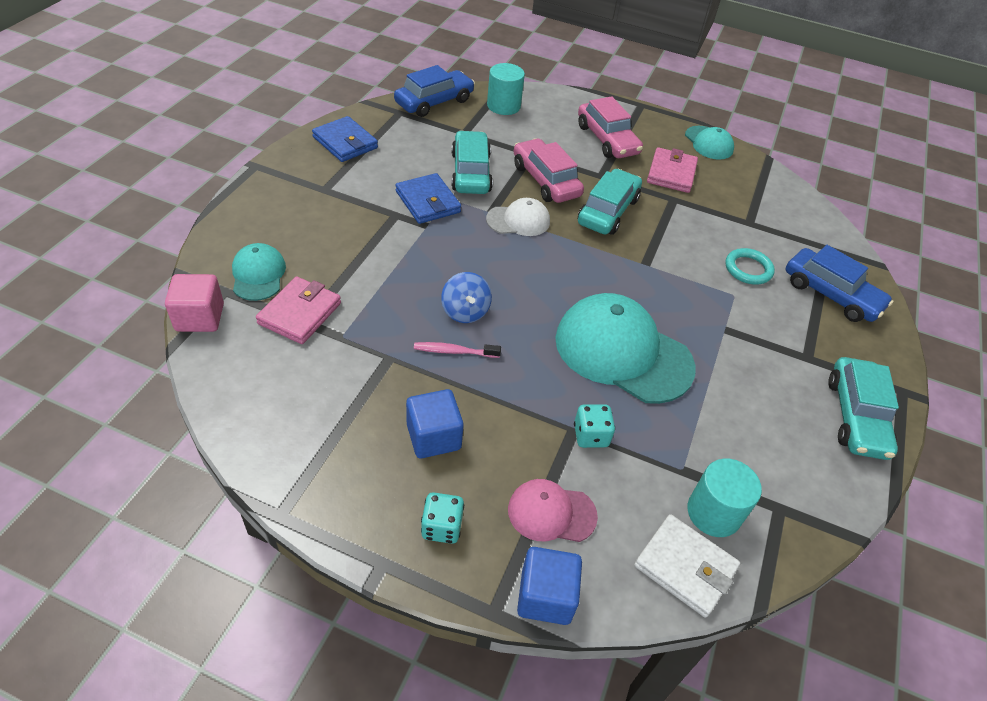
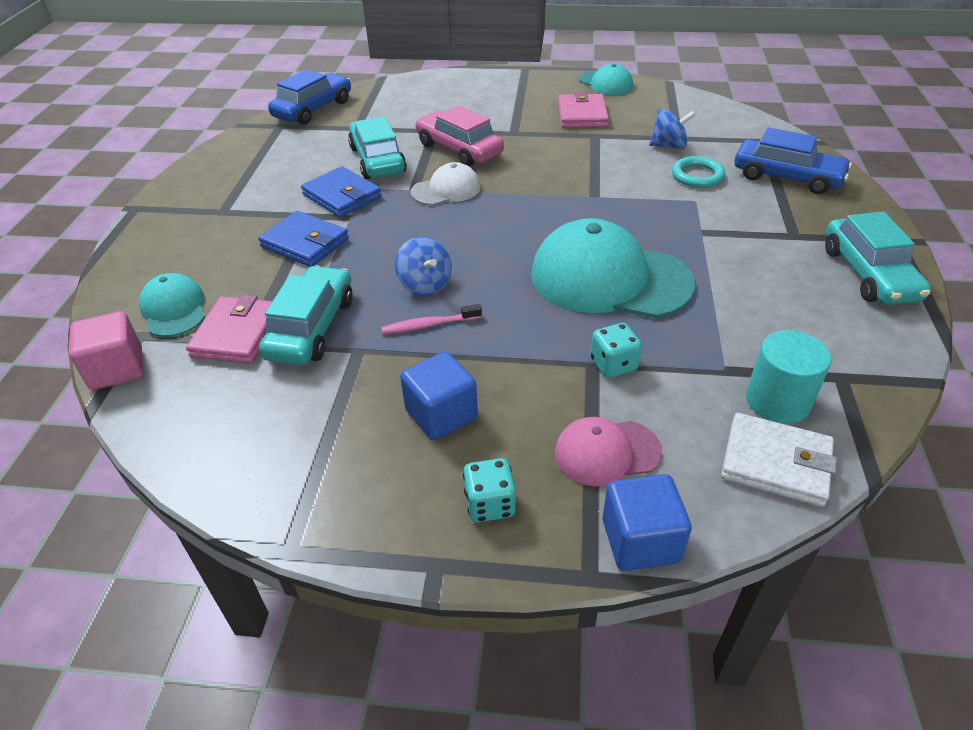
camera: 10 degrees left, 5 degrees down
(345, 142) = (230, 165): blue wallet -> blue wallet (305, 243)
(503, 106) = (387, 97): turquoise cylinder -> none
(607, 139) = (505, 102): pink car -> none
(608, 211) = (535, 160): turquoise car -> turquoise car (311, 327)
(736, 229) = (669, 146): none -> blue spinning top

